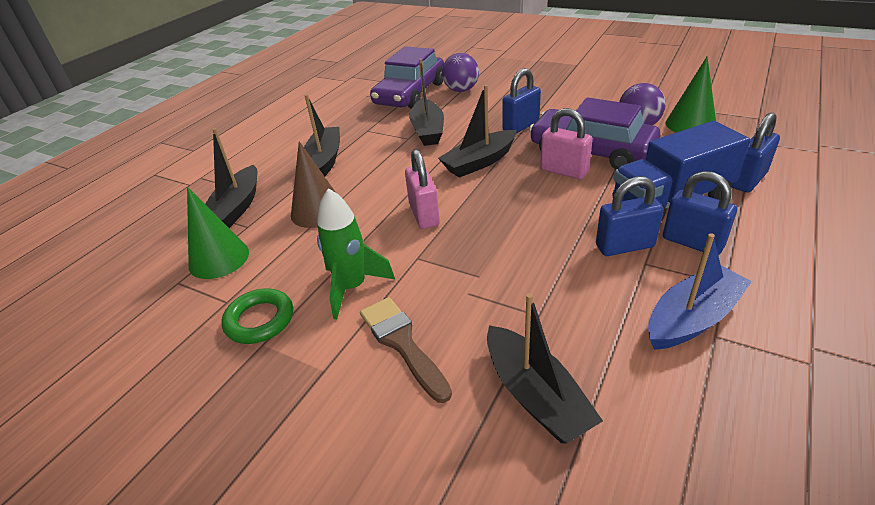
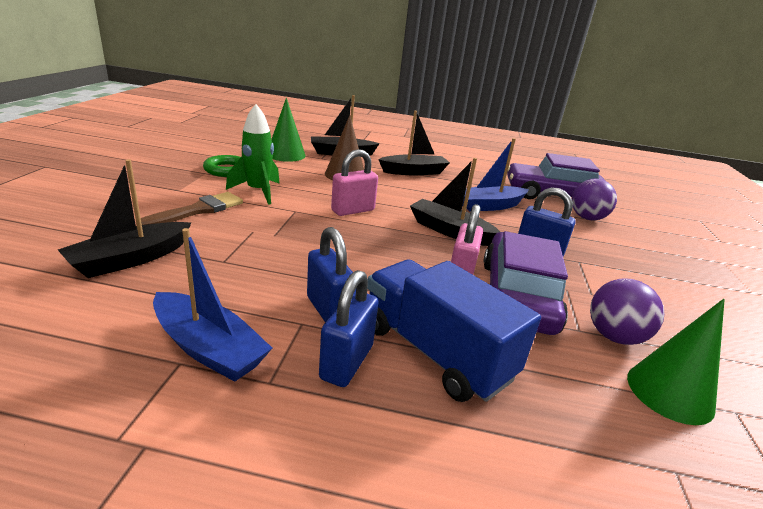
camera: 65 degrees right, 10 degrees down
(428, 131) = (490, 206): black boat -> blue boat
(748, 180) = (530, 441): blue padlock -> none

